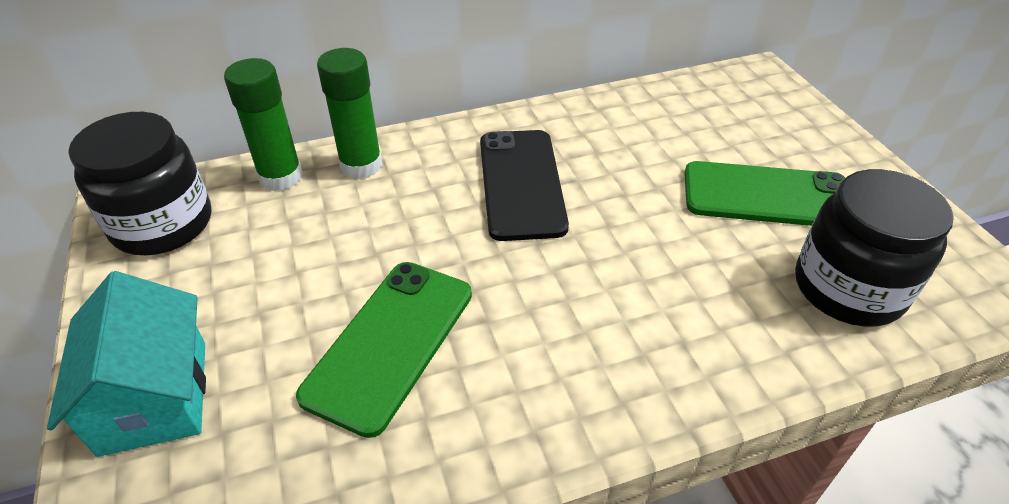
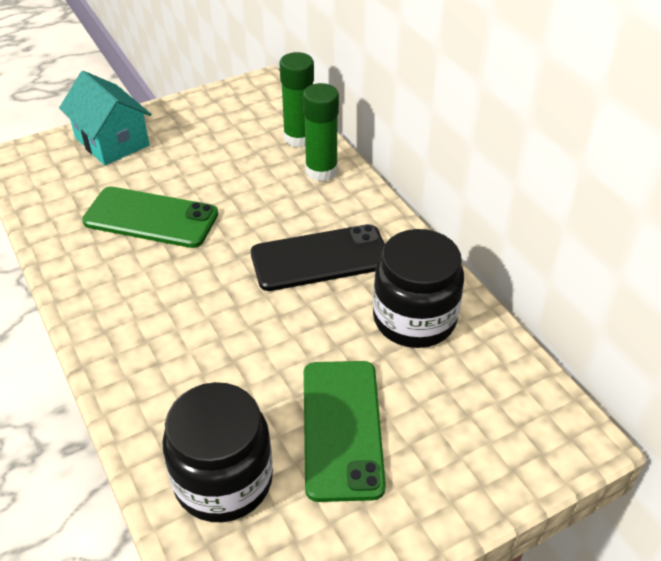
camera: 80 degrees right, 0 degrees up
(154, 396) = (112, 141): turquoise house -> turquoise house turned 75 degrees clockwise
(162, 224) = (242, 104): black jar -> black jar (414, 319)

